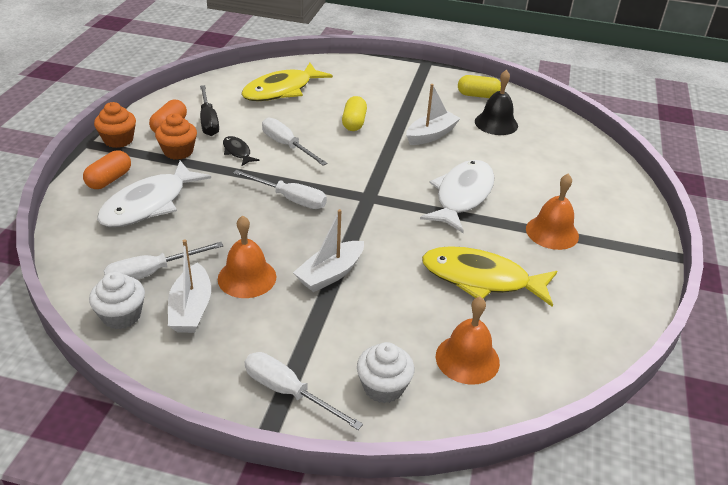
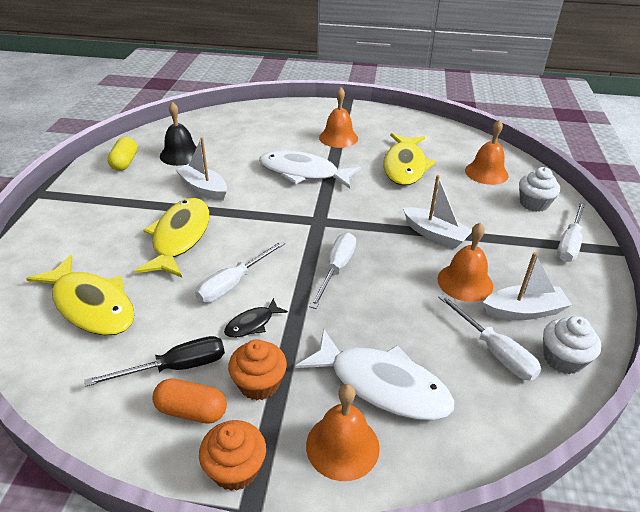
camera: 95 degrees left, 0 degrees up
(109, 180) = (342, 446): orange capsule -> orange bell
(354, 123) = (180, 237): yellow capsule -> yellow fish

